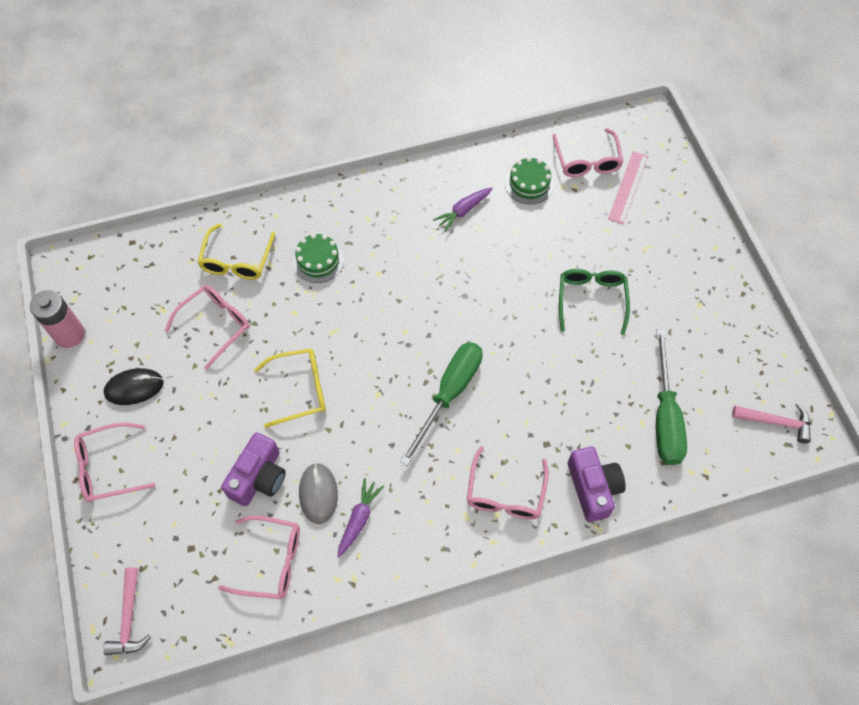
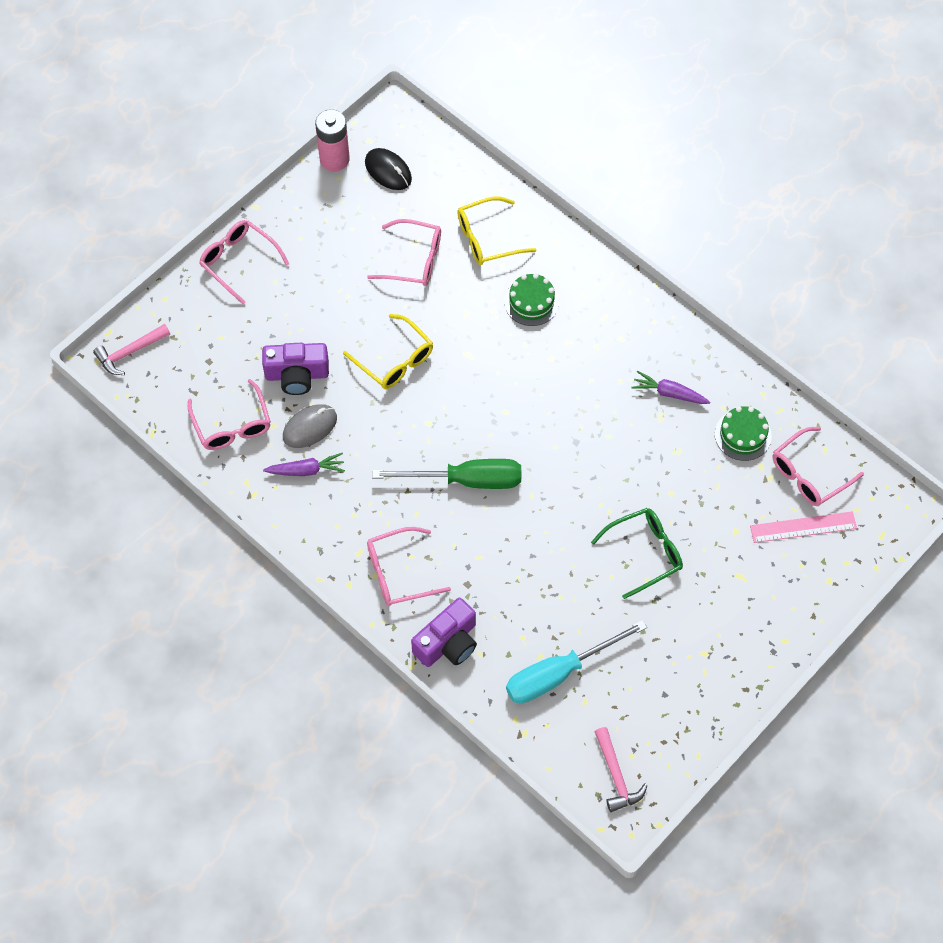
camera: 60 degrees right, 0 degrees up
(134, 387) = (318, 236): black mouse -> black mouse (388, 171)
(665, 416) = (559, 673): green screwdriver -> turquoise screwdriver

